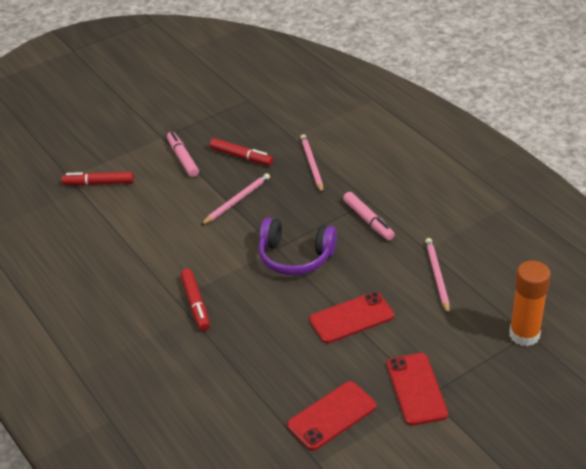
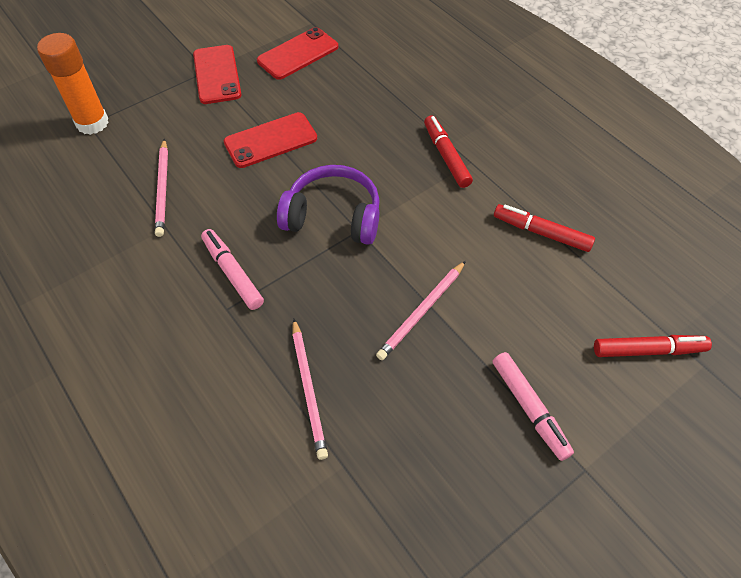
camera: 175 degrees right, 15 degrees up
(241, 157) = (429, 411): red marker -> red marker (541, 232)

